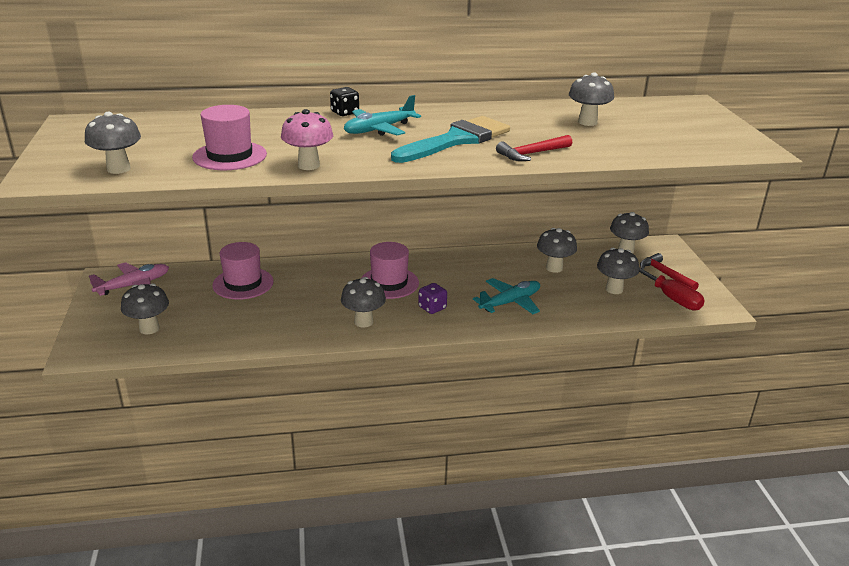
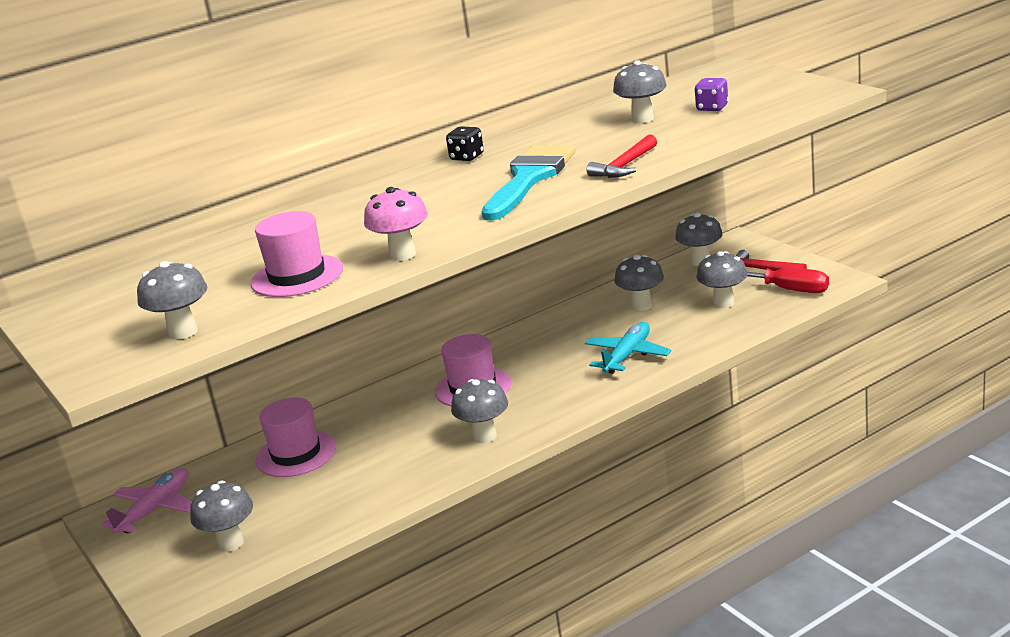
camera: 20 degrees left, 5 degrees down
(345, 113) = (366, 193): black dice -> black dice (467, 157)
(379, 129) = (429, 196): turquoise plane -> none
(432, 308) = (548, 393): purple dice -> purple dice (712, 108)

